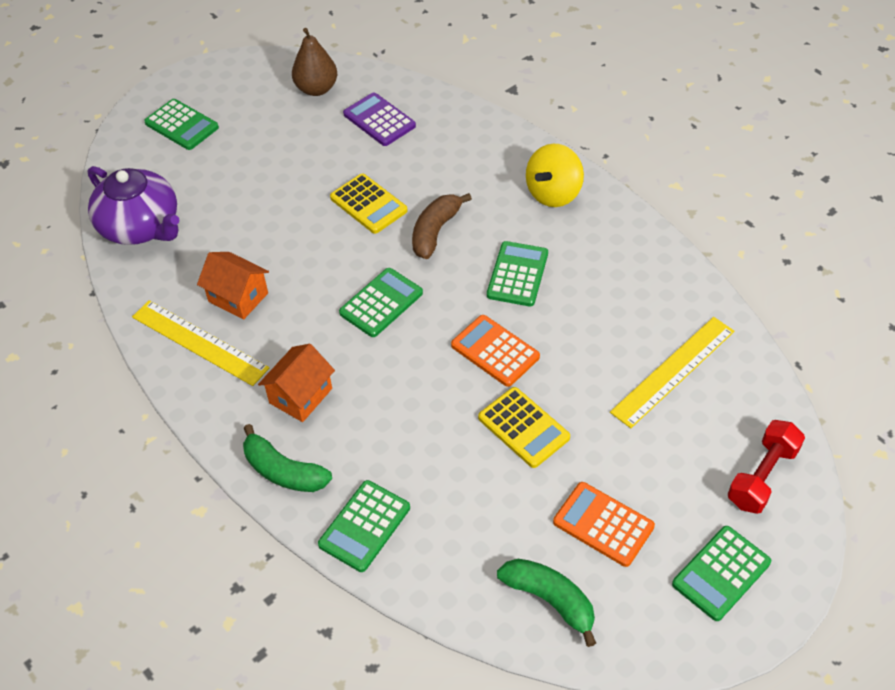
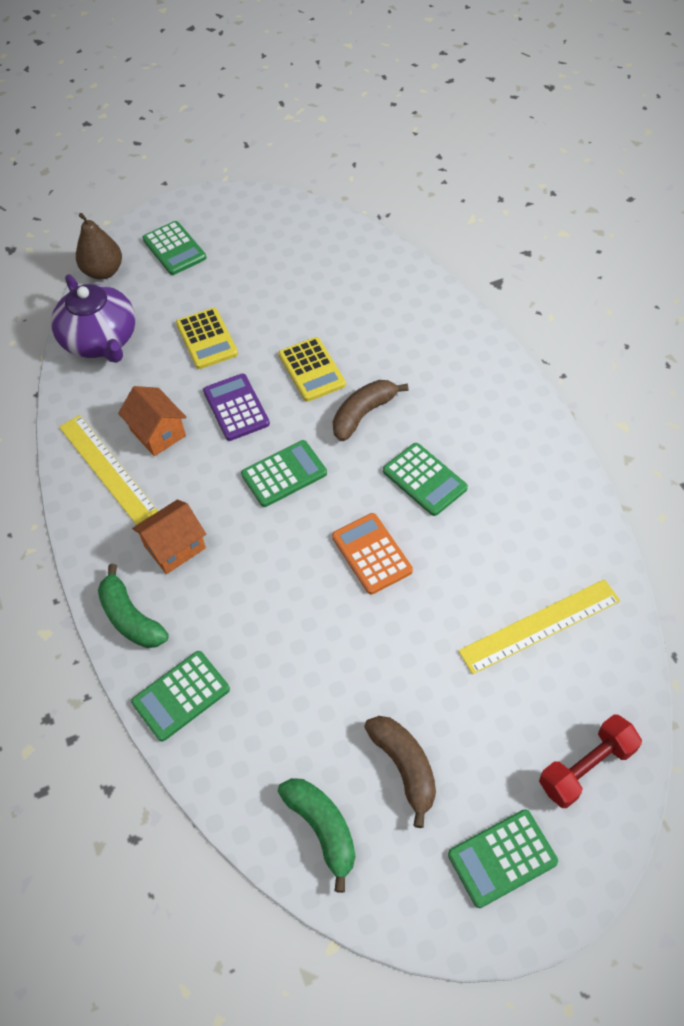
camera: 20 degrees right, 5 degrees up
(316, 89) = (309, 240): brown pear -> brown pear (103, 272)
(379, 120) = (355, 286): purple calculator -> purple calculator (236, 408)
(517, 274) = (424, 479): green calculator -> green calculator turned 105 degrees clockwise
(523, 427) = (368, 641): yellow calculator -> yellow calculator (207, 339)
(553, 193) = (494, 403): yellow spinning top -> none
(603, 524) = (405, 767): orange calculator -> brown banana

